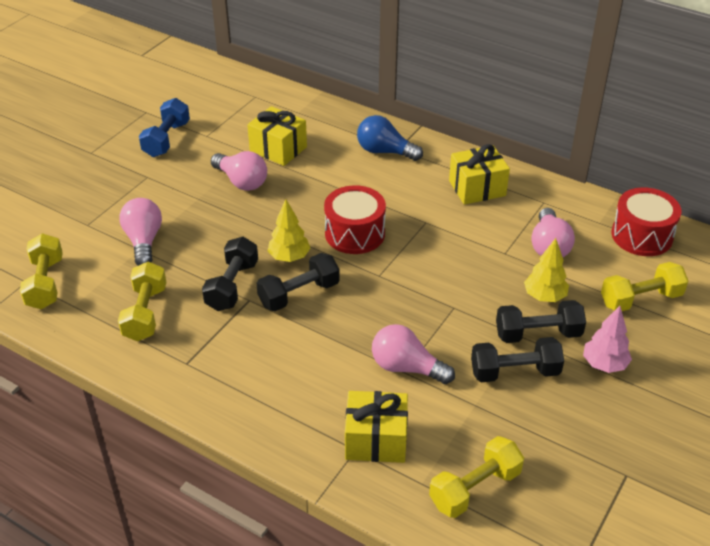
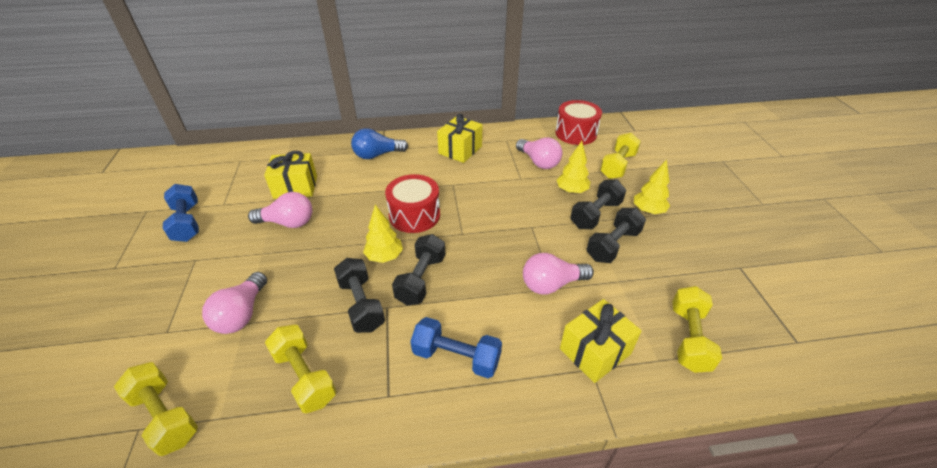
camera: 40 degrees left, 0 degrees up
(144, 241) = (242, 314): pink light bulb -> pink light bulb turned 120 degrees counterclockwise
(261, 370) = (456, 357): none -> blue dumbbell
(604, 364) = (648, 211): pink tree -> yellow tree

